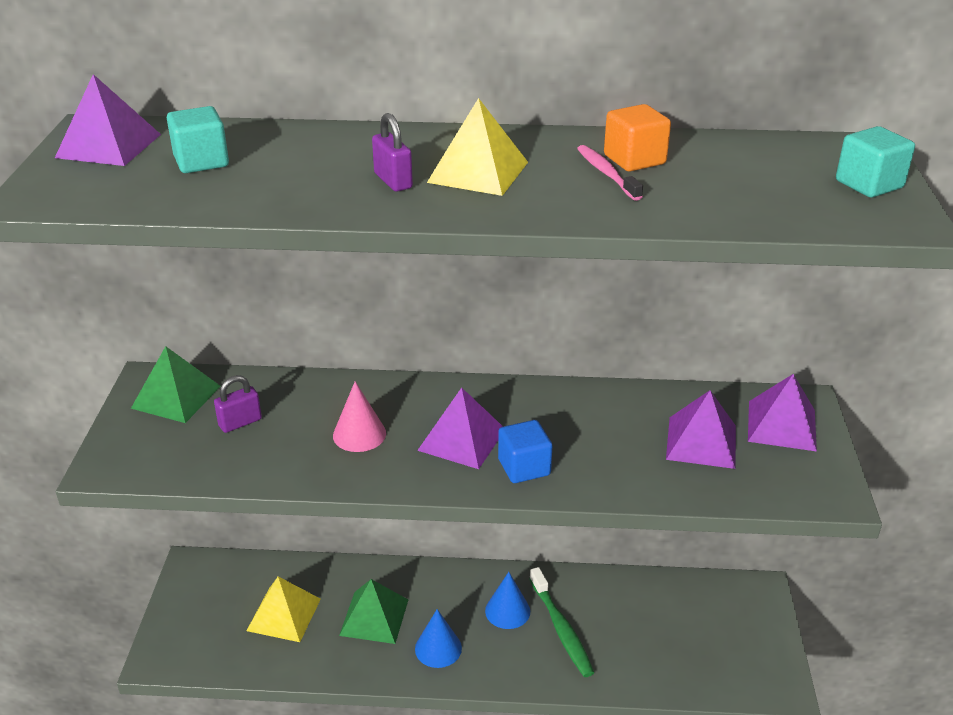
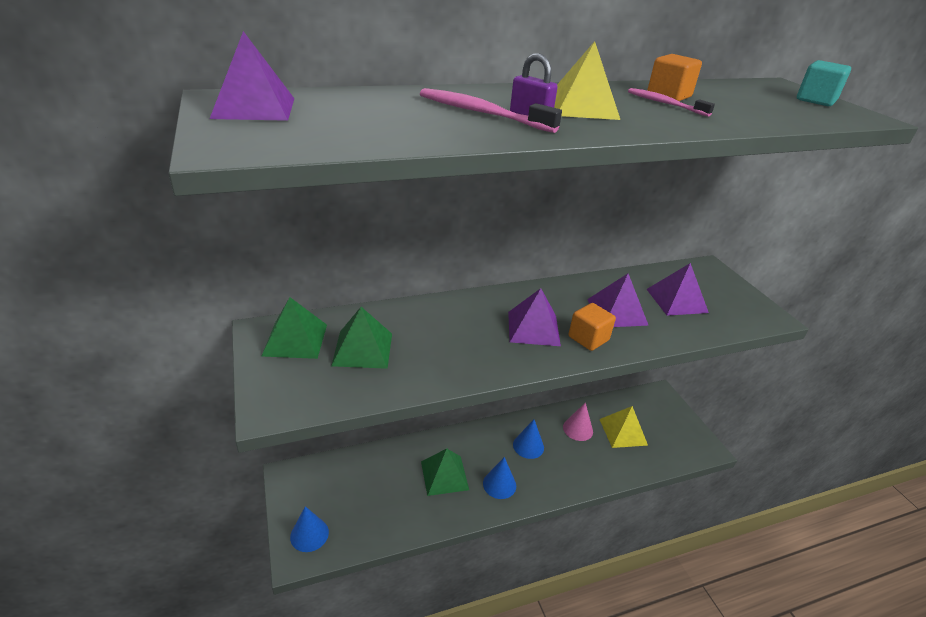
camera: 25 degrees left, 0 degrees up
(182, 639) = (309, 534): none -> blue cone
(201, 162) = (356, 114): turquoise cube -> none
(240, 423) = (363, 349): purple padlock -> green pyramid
(284, 614) = (379, 492): yellow pyramid -> yellow pyramid (623, 432)
(341, 171) = (482, 113): none -> pink toothbrush
(359, 434) = (460, 339): pink cone -> pink cone (578, 429)
(524, 467) = (588, 338): blue cube -> orange cube
(561, 628) = (567, 448): green toothbrush -> none
(782, 425) = (709, 282): purple pyramid -> purple pyramid (617, 312)

